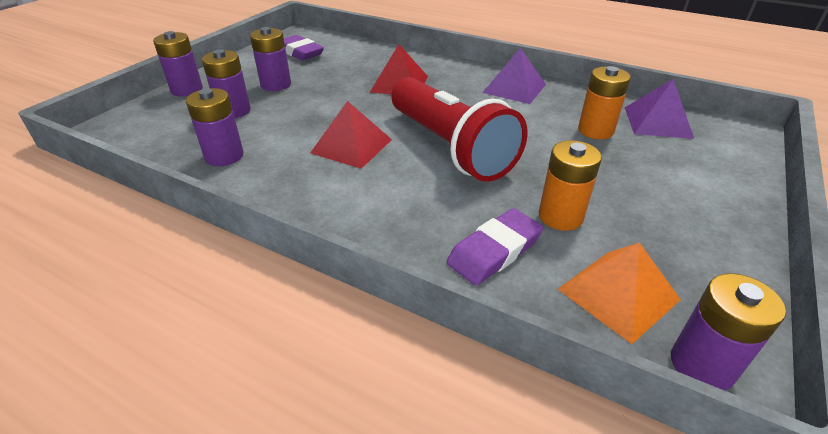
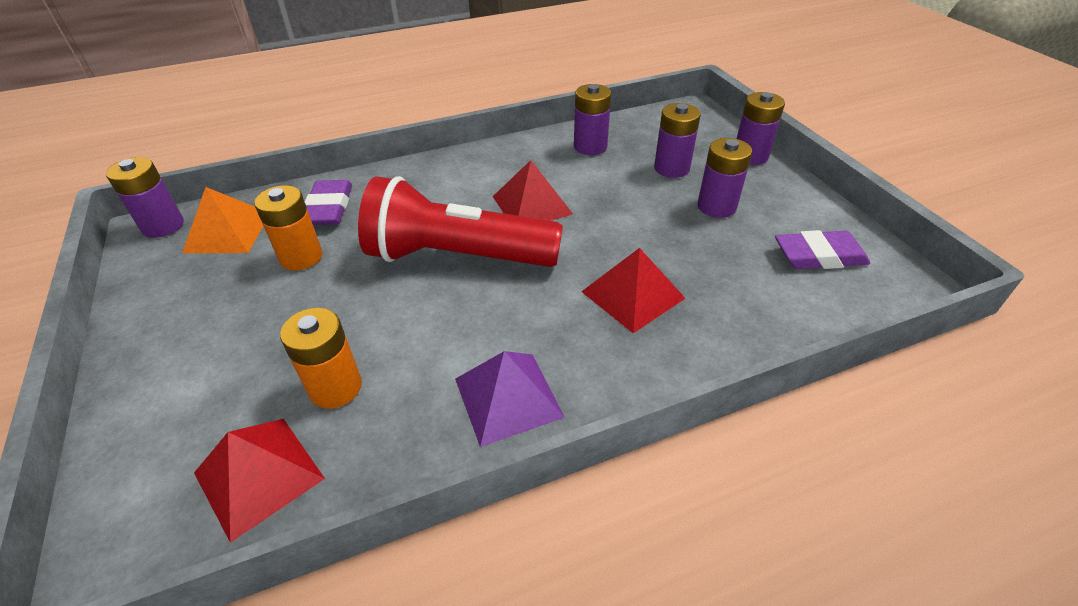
camera: 130 degrees right, 5 degrees up
(657, 122) = (259, 475): purple pyramid -> red pyramid

